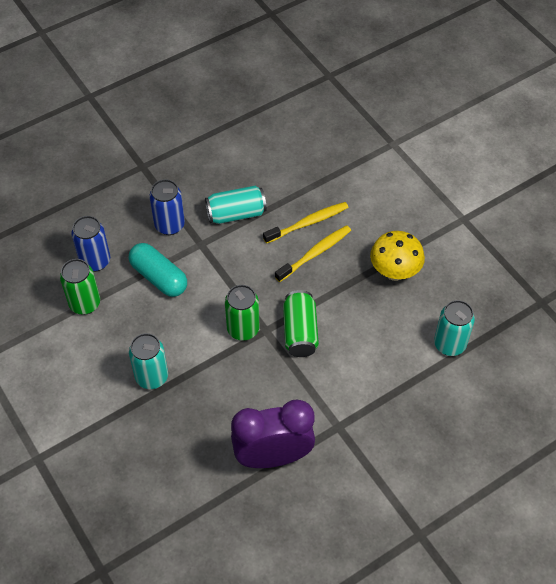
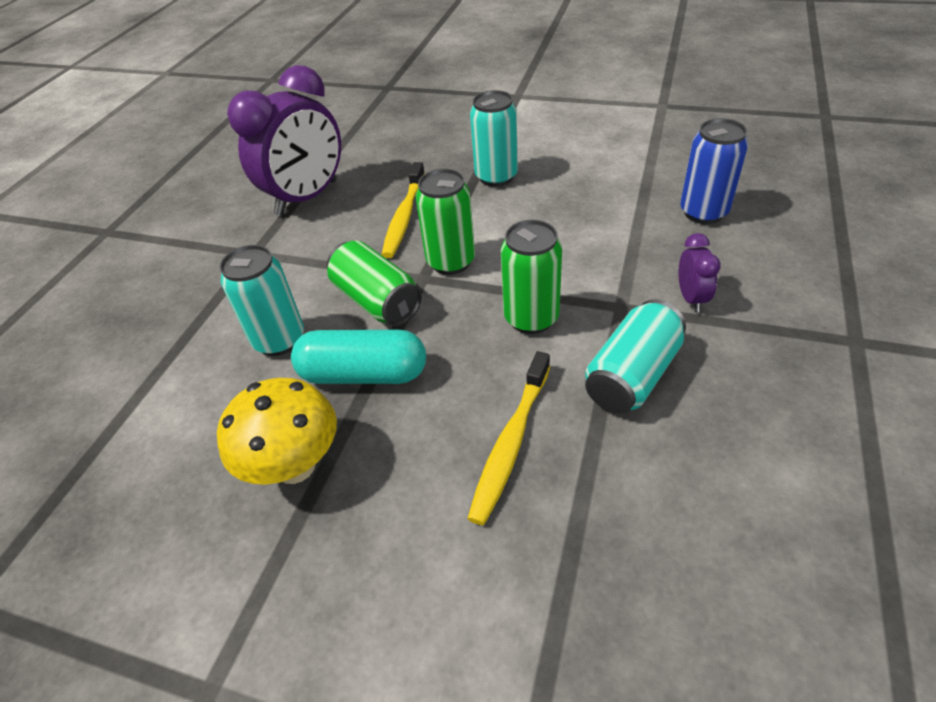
camera: 145 degrees right, 10 degrees down
(85, 303) = (647, 180): green can -> green can (531, 318)
(159, 277) = (613, 244): turquoise capsule -> turquoise capsule (363, 374)
(169, 225) = (691, 298): blue can -> purple clock
(315, 253) = (451, 404): yellow toothbrush -> yellow toothbrush (404, 217)
(449, 344) = (140, 418): turquoise can -> turquoise can (279, 340)

